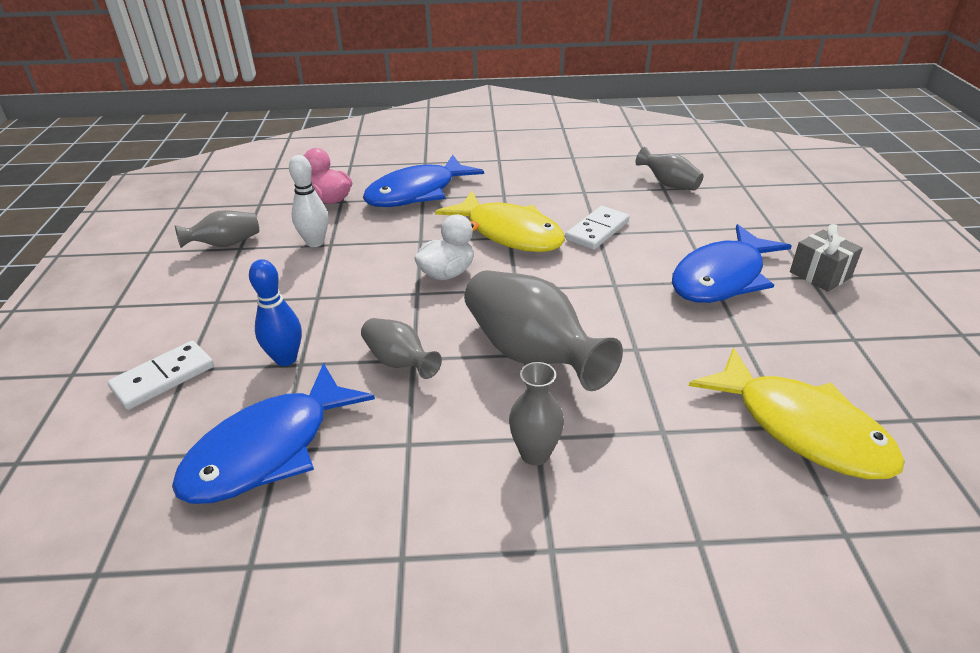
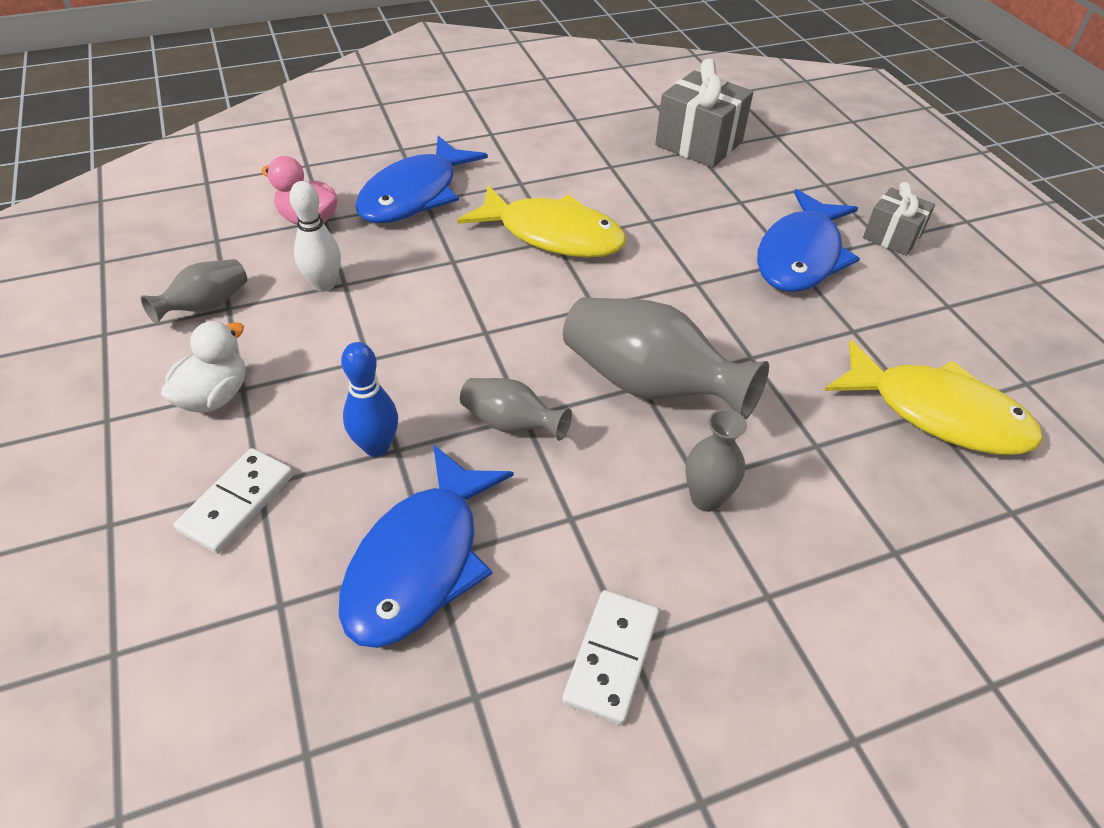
camera: 20 degrees left, 10 degrees up
(447, 273) = (508, 300): white duck -> white duck (214, 396)
(597, 230) = (648, 216): white domino -> white domino (611, 658)
(668, 184) = (699, 143): grey vase -> grey gift

